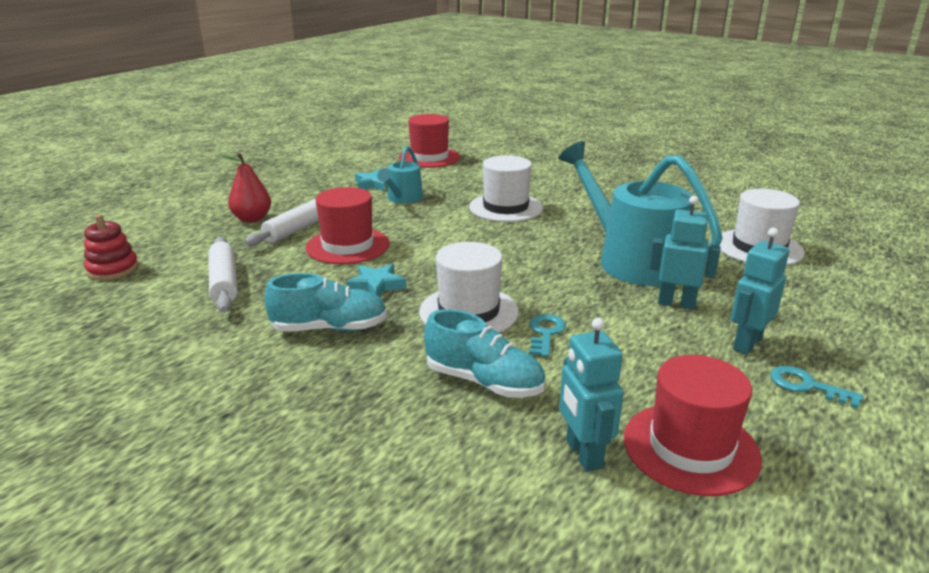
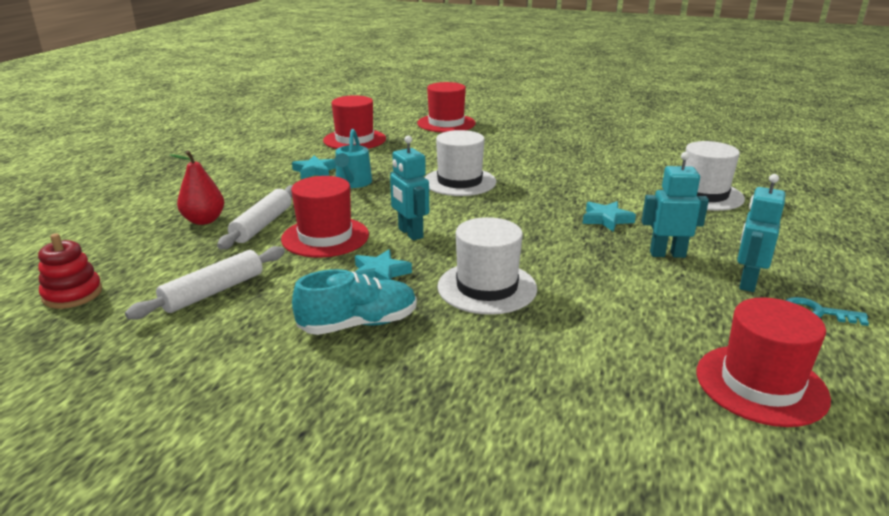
camera: 15 degrees left, 0 degrees up
(224, 282) = (213, 292): white rolling pin -> white rolling pin turned 75 degrees clockwise
(484, 382) = (543, 354): turquoise shoe -> none
(528, 149) = (446, 123): none -> red hat
(545, 333) = (571, 298): turquoise key -> none
(583, 454) = (675, 408): turquoise robot -> turquoise robot (410, 233)
(633, 261) = (606, 219): turquoise watering can -> turquoise star

